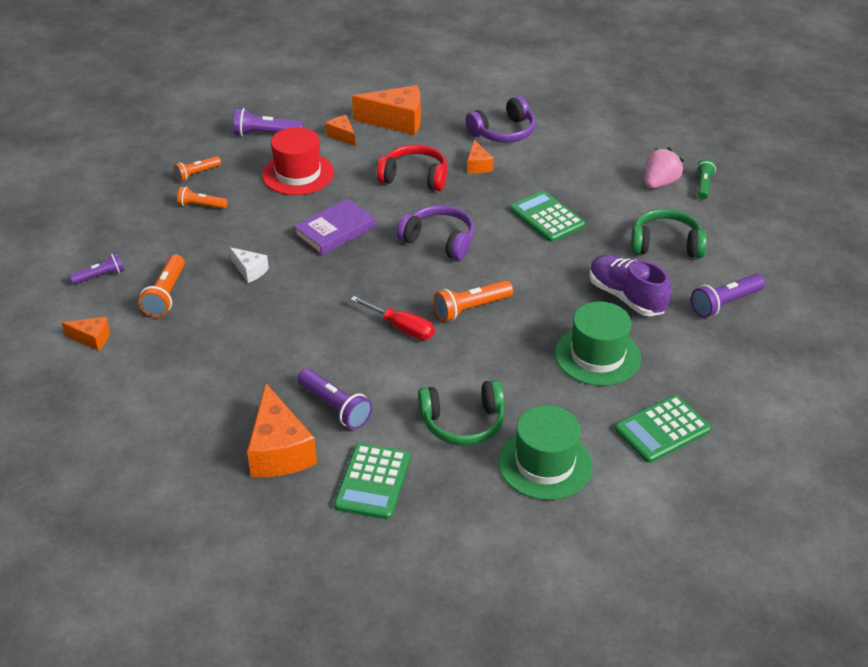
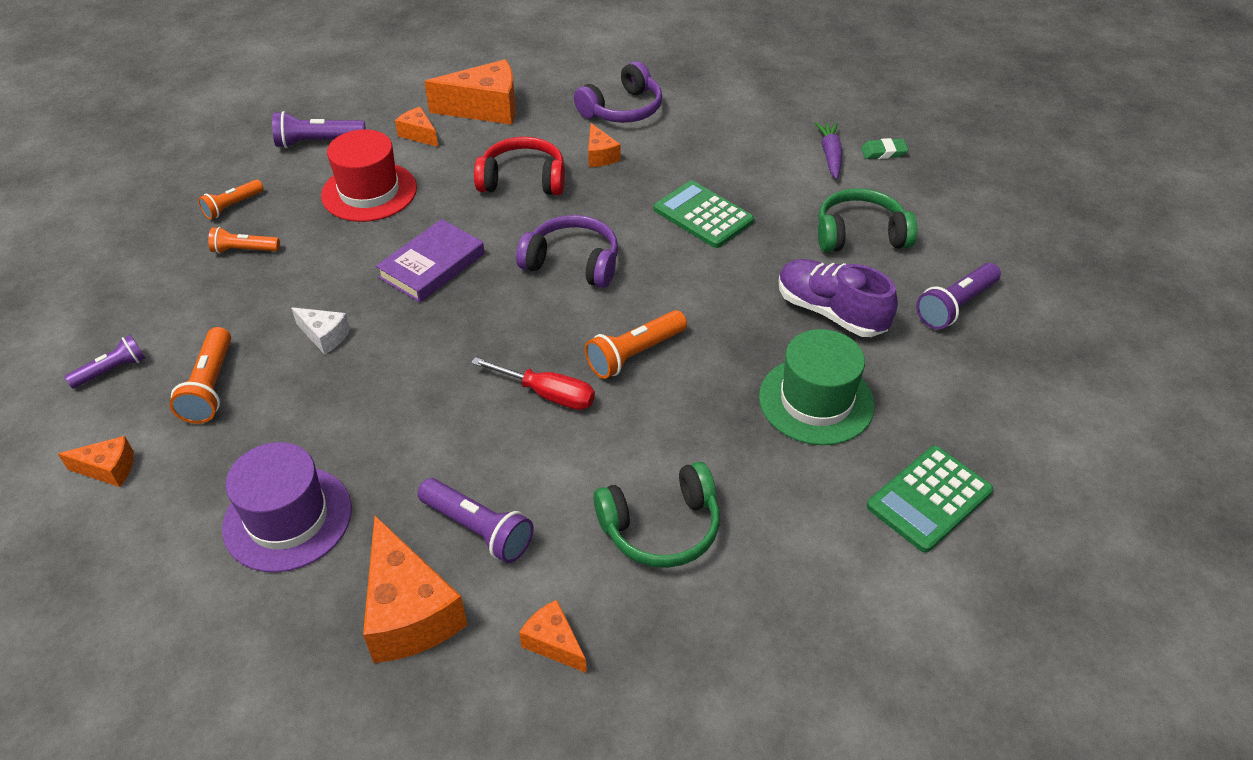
camera: 10 degrees left, 5 degrees up
(207, 384) = (287, 518): none -> purple hat
(373, 482) = (554, 643): green calculator -> orange cheese
(545, 463) = (787, 575): green hat -> none
(659, 183) = (830, 155): pink strawberry -> purple carrot
(703, 185) = (883, 152): green flashlight -> green eraser

